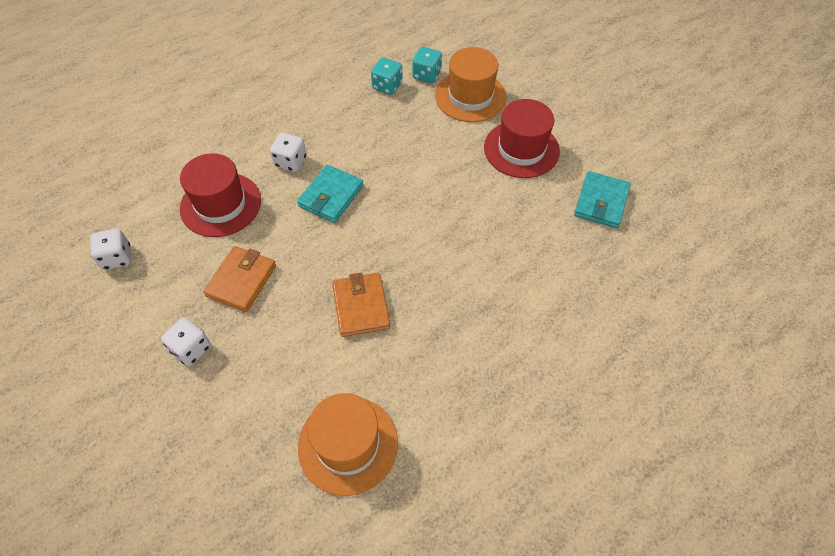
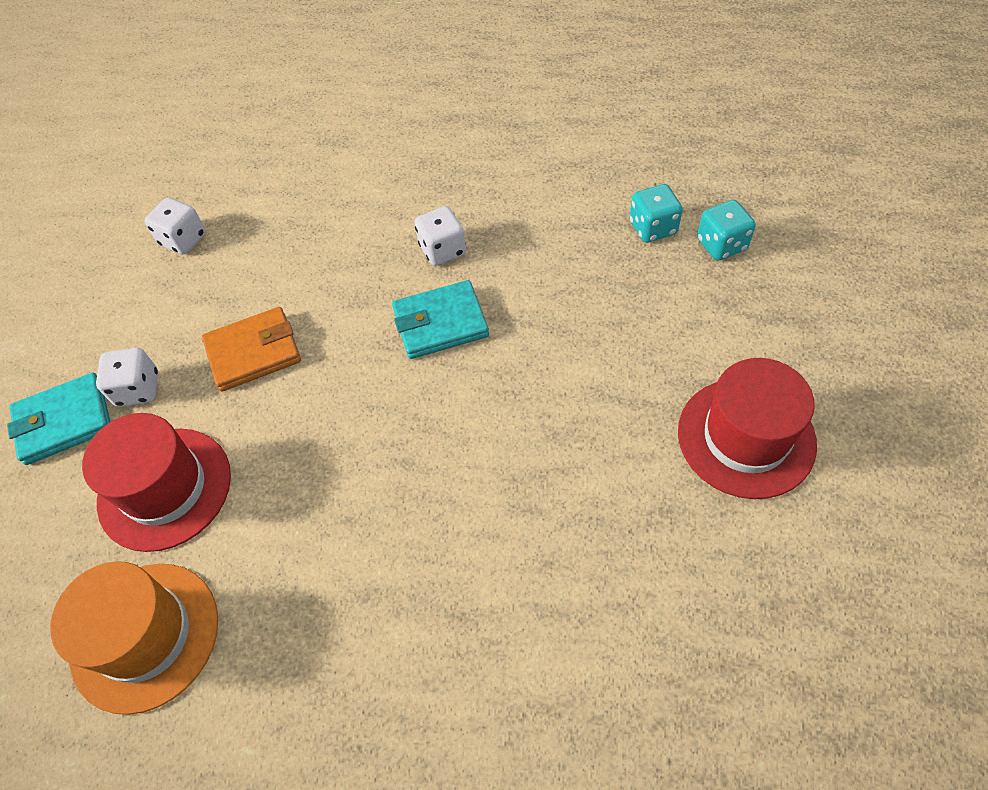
camera: 50 degrees right, 0 degrees up
(221, 204) = (325, 250): red hat -> red hat (165, 488)
(361, 306) = (329, 484): orange wallet -> none
(470, 96) = (751, 312): orange hat -> none
(601, 202) = (786, 609): turquoise wallet -> turquoise wallet (64, 421)

